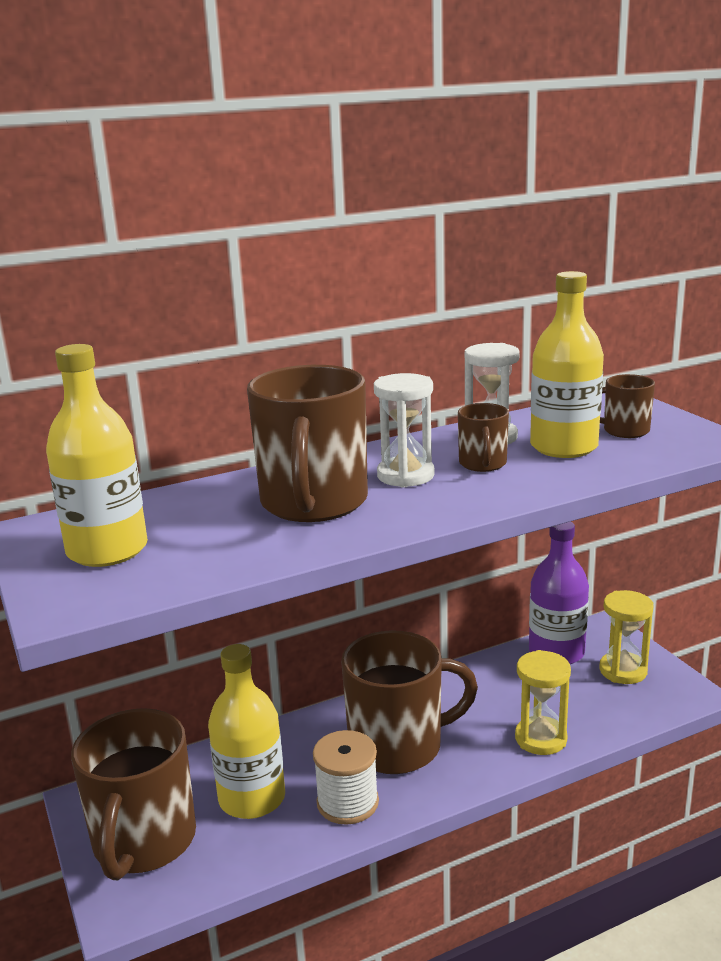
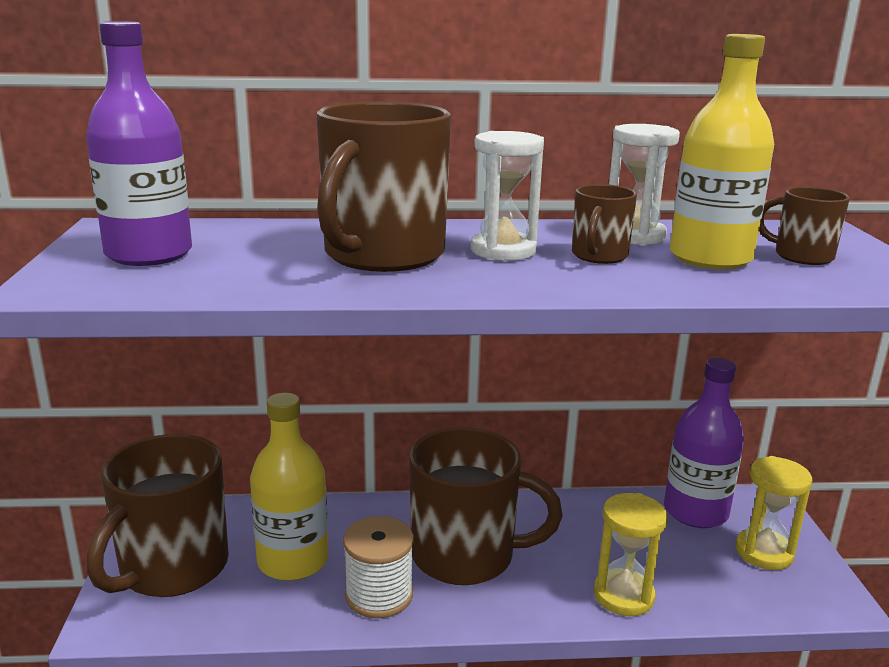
camera: 20 degrees right, 0 degrees up
(107, 550) = (149, 254): yellow bottle -> purple bottle

